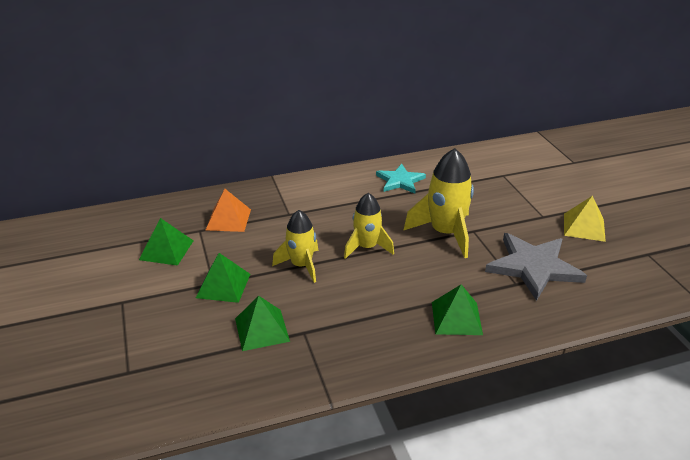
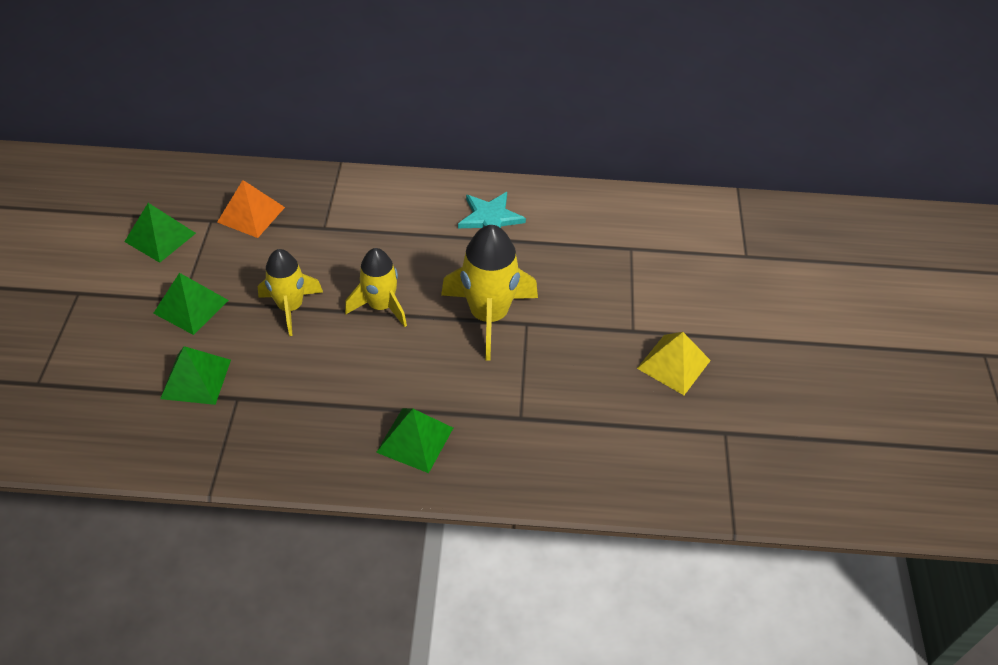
camera: 20 degrees right, 15 degrees up
(533, 267) = (560, 402): grey star -> none

